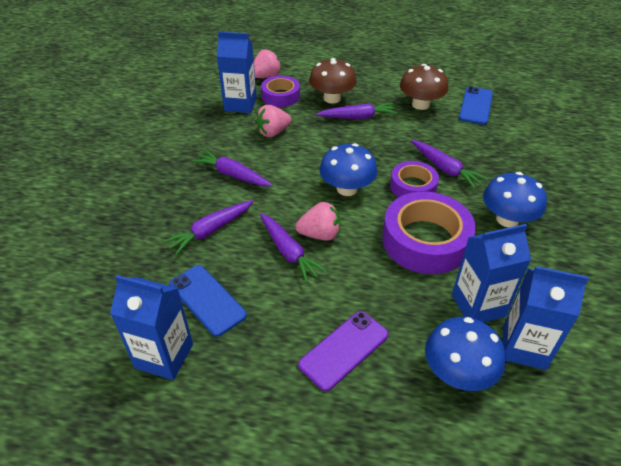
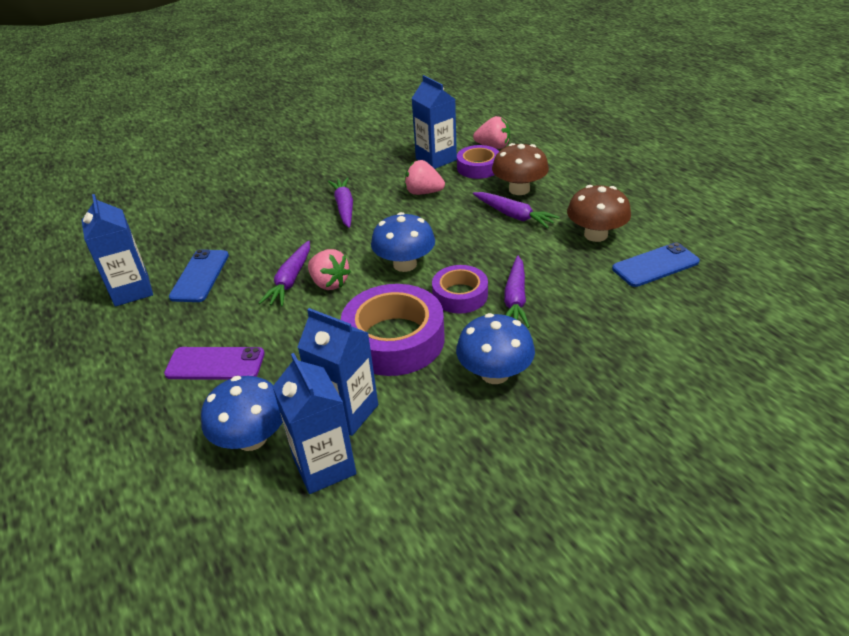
camera: 50 degrees right, 5 degrees down
(211, 231) = (270, 236): purple carrot -> none

